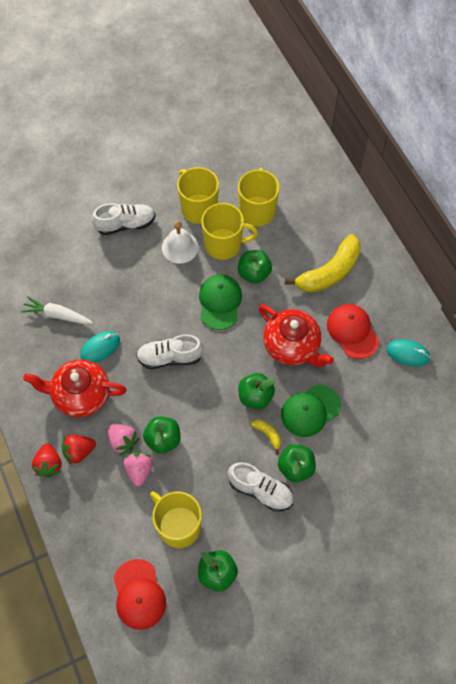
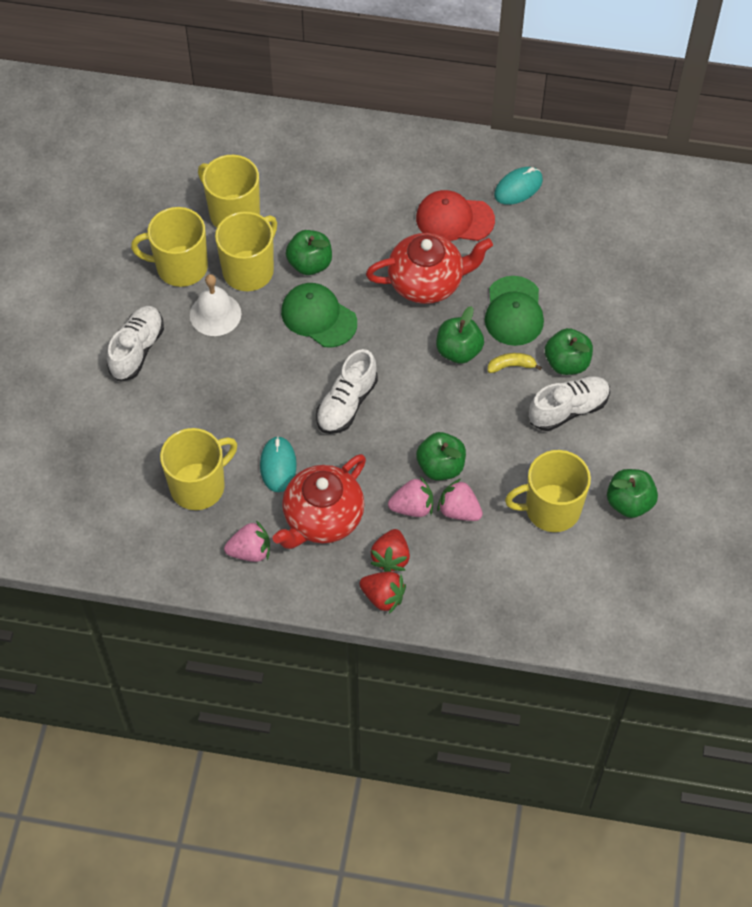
camera: 55 degrees left, 5 degrees down
(32, 370) = (250, 551): none -> pink strawberry
(57, 315) = (199, 486): white carrot -> yellow mug
(139, 594) = (600, 590): red cap -> none
(329, 272) = (367, 195): yellow banana -> none

